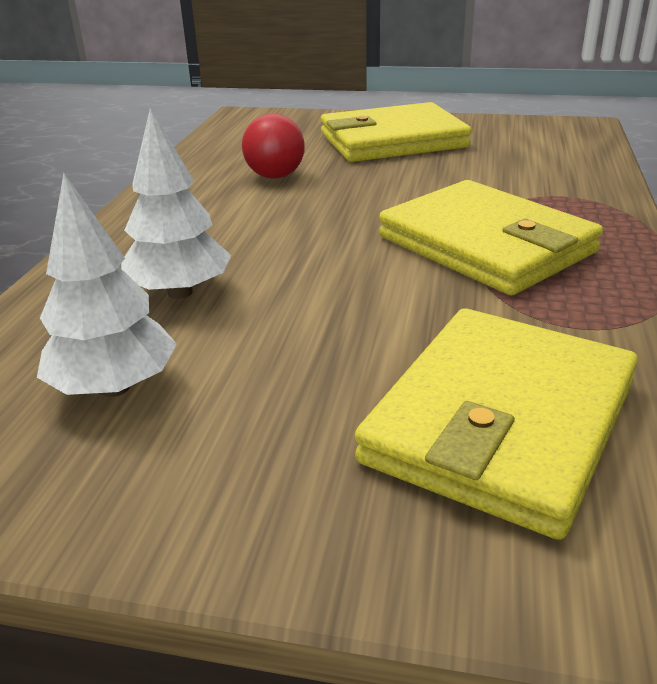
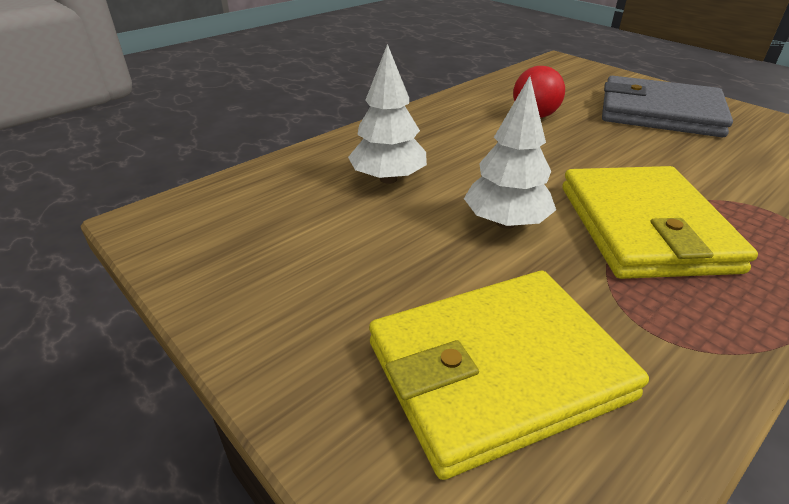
camera: 35 degrees right, 5 degrees up
(114, 387) = (294, 225): white tree -> white tree (505, 222)
(392, 140) = (659, 113): yellow wallet -> grey wallet

